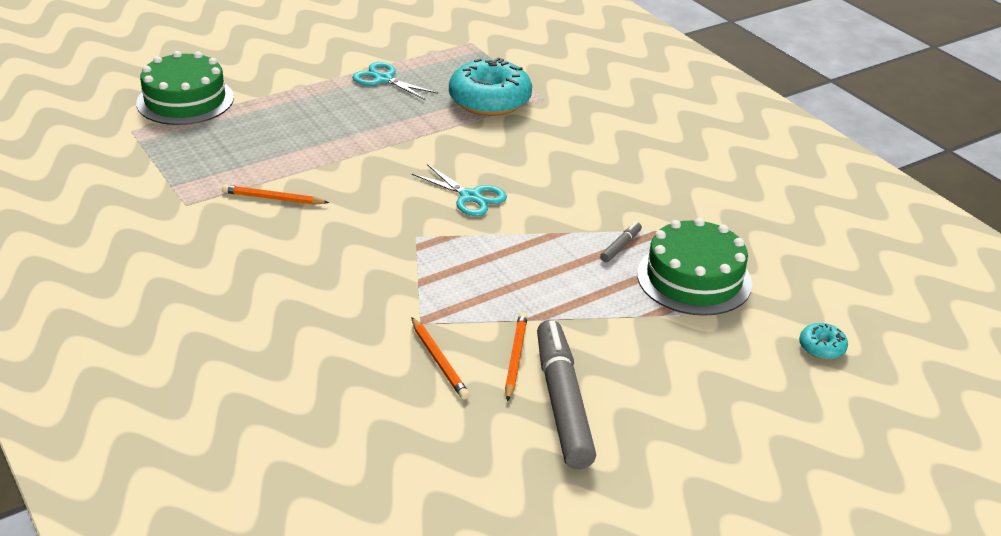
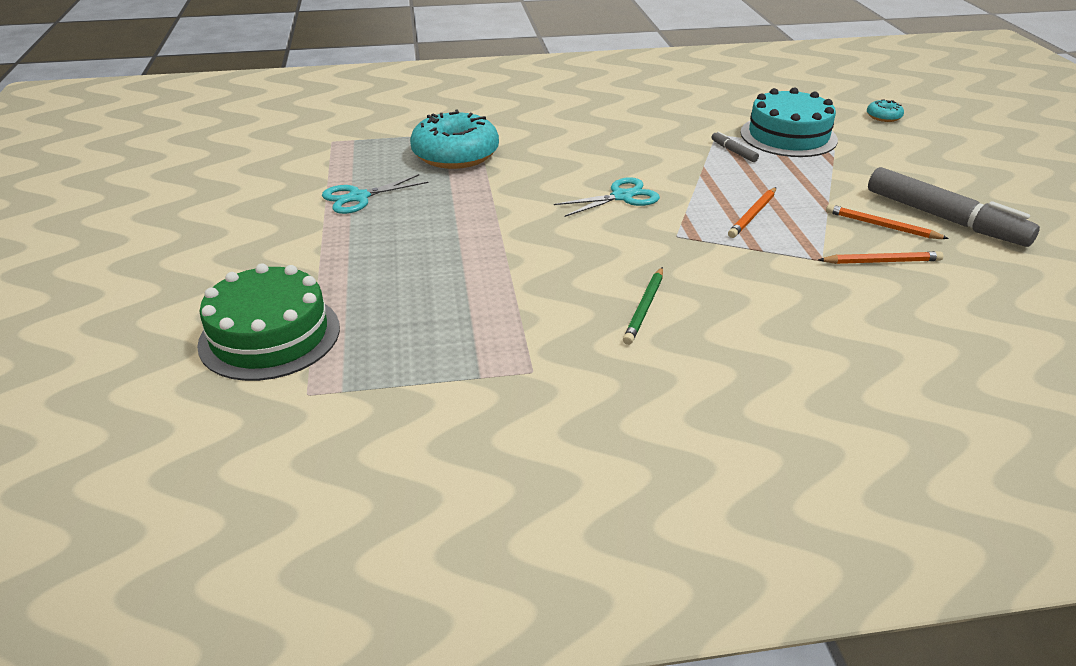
camera: 65 degrees left, 0 degrees up
(273, 198) = (557, 306): orange pencil -> orange pencil (753, 215)
(289, 238) = (644, 308): none -> green pencil
(563, 402) = (944, 218): grey marker -> grey marker turned 150 degrees counterclockwise
(694, 278) = (788, 136): green cake -> turquoise cake

